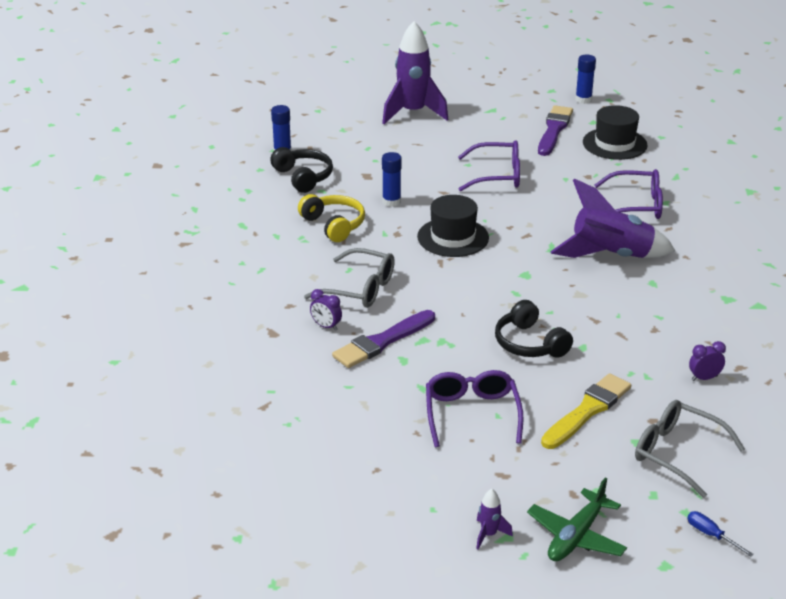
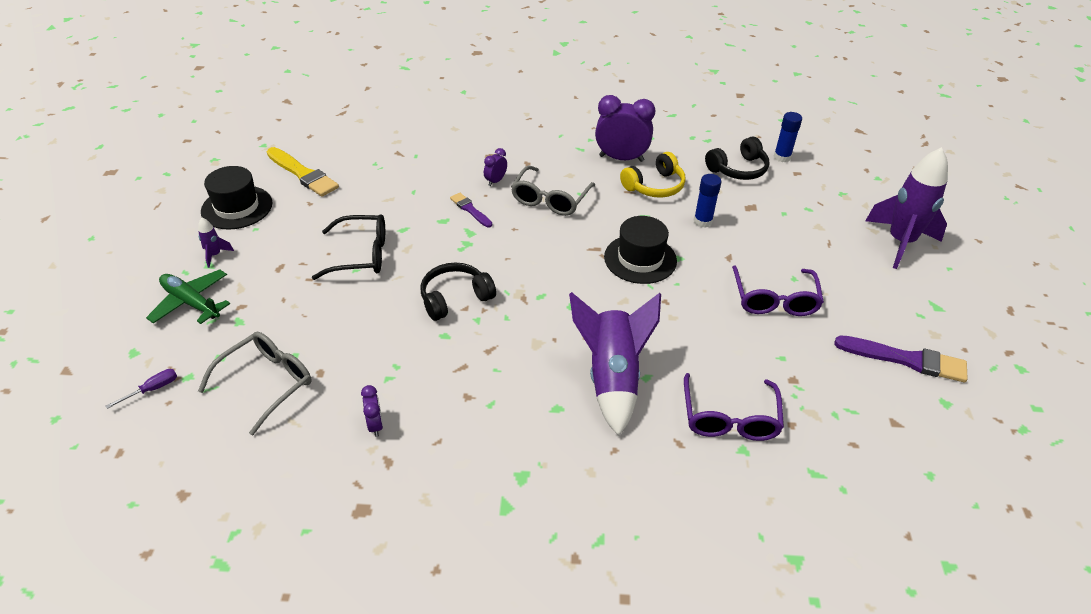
camera: 90 degrees right, 10 degrees up
(282, 243) = (621, 158): none -> purple clock
(382, 342) = (470, 210): purple brush -> purple brush, size x0.57
(472, 414) = (361, 255): purple glasses -> black glasses
(583, 99) = (1009, 399): blue glue stick -> none
(587, 410) = (346, 327): yellow brush -> yellow brush (303, 174)
(614, 144) = (889, 417): black hat -> black hat (237, 207)
(711, 535) = (152, 389): blue screwdriver -> purple screwdriver

